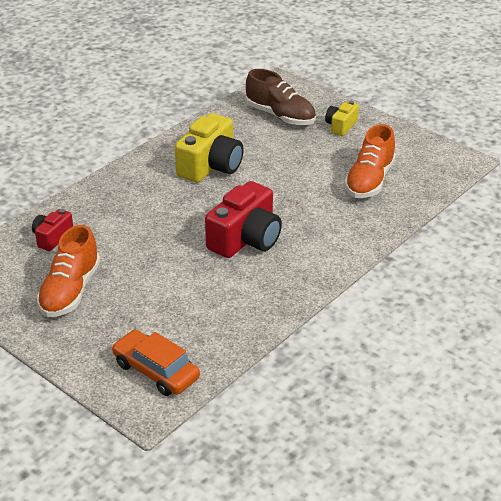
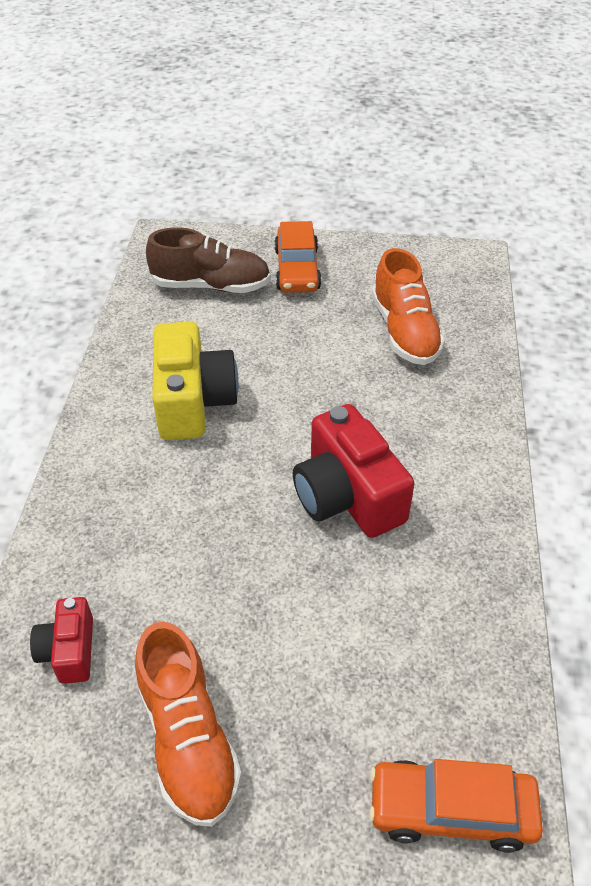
camera: 35 degrees left, 10 degrees up
(245, 239) = (347, 495): red camera -> red camera turned 150 degrees clockwise
(341, 126) = (297, 269): yellow camera -> orange car

